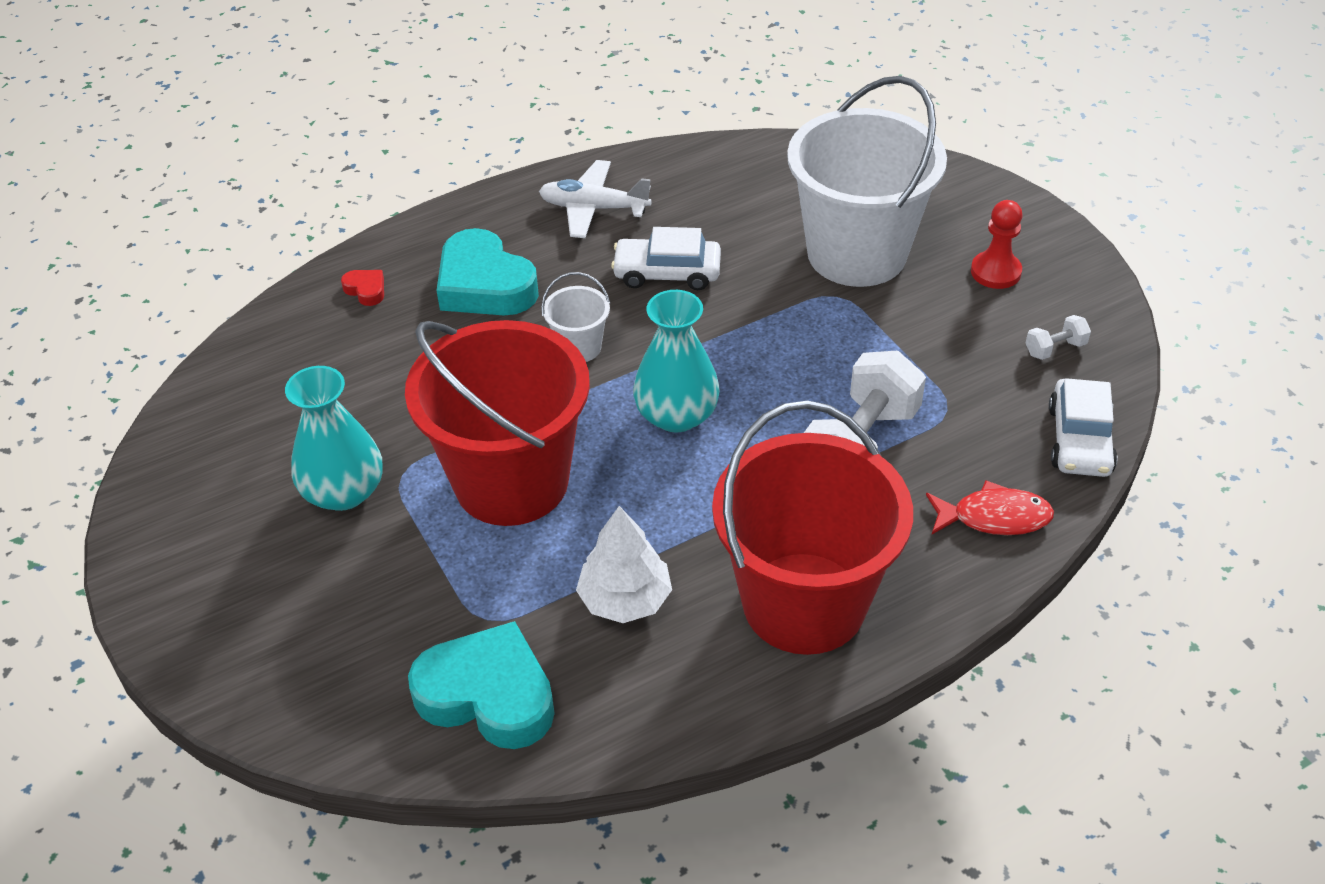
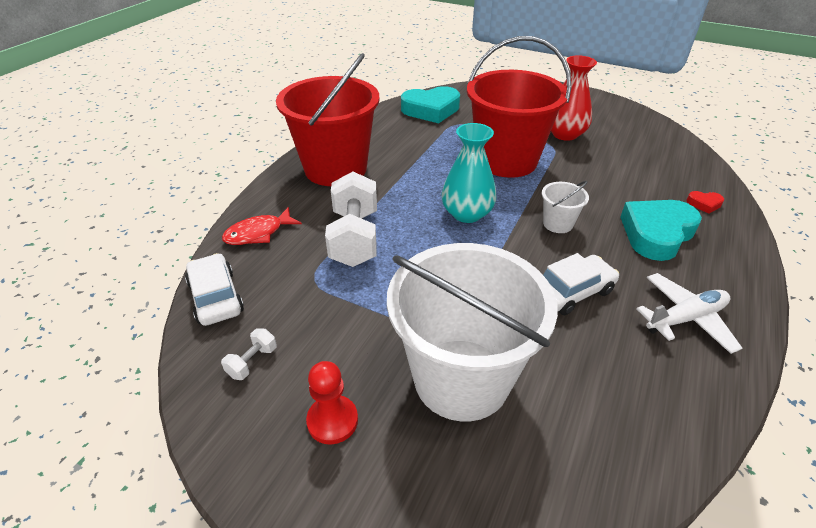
camera: 145 degrees right, 5 degrees down
(343, 491) = (565, 134): turquoise vase -> red vase
(484, 285) = (656, 234): turquoise heart -> turquoise heart turned 60 degrees counterclockwise
(625, 599) = (412, 145): white tree -> none

